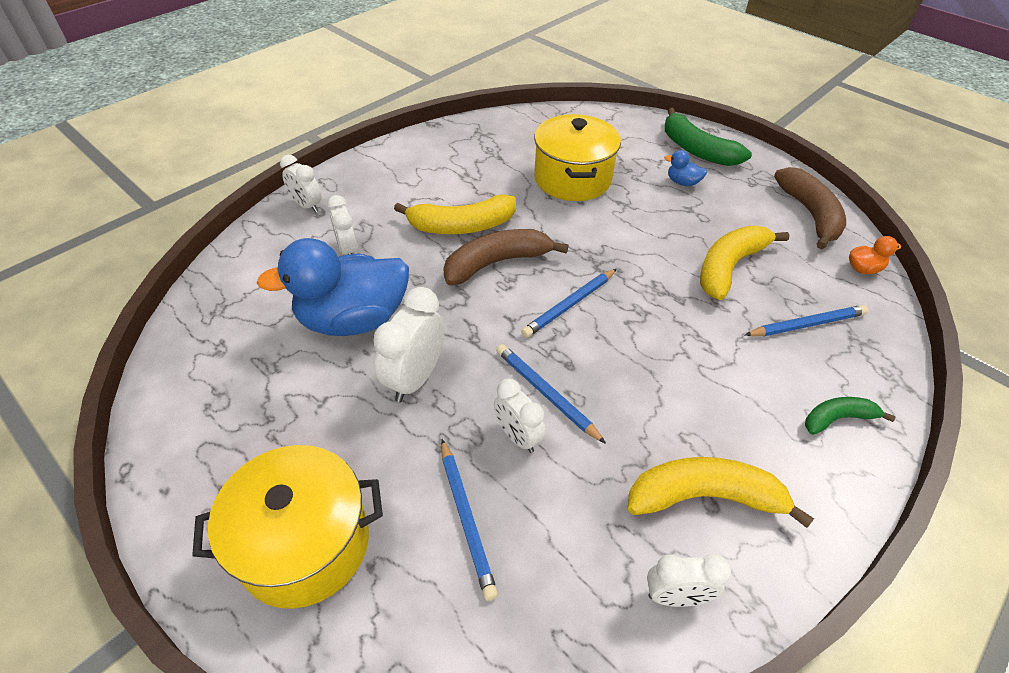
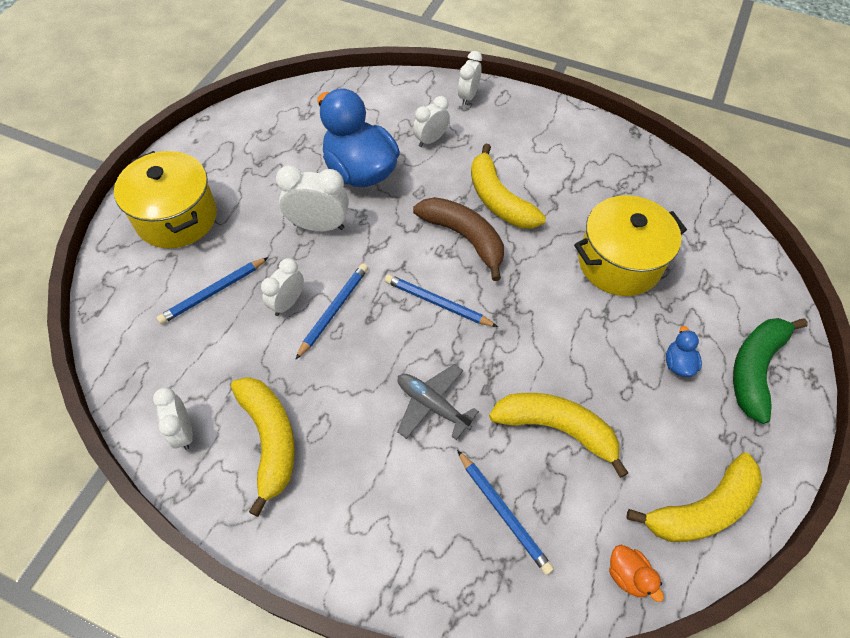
camera: 70 degrees right, 10 degrees up
(688, 342) = (432, 405): none -> grey plane
(810, 214) = (702, 509): brown banana -> yellow banana
(837, 418) = (386, 546): green banana -> none

